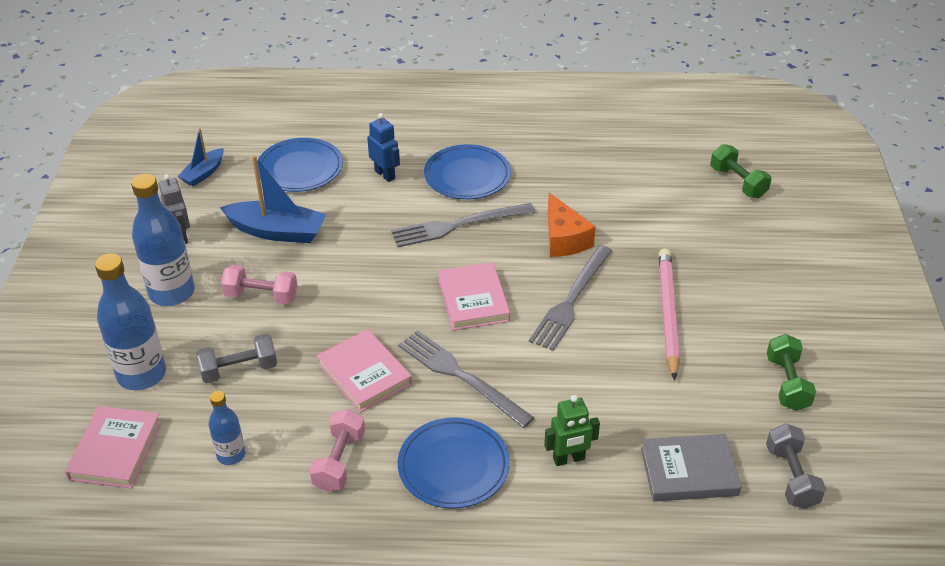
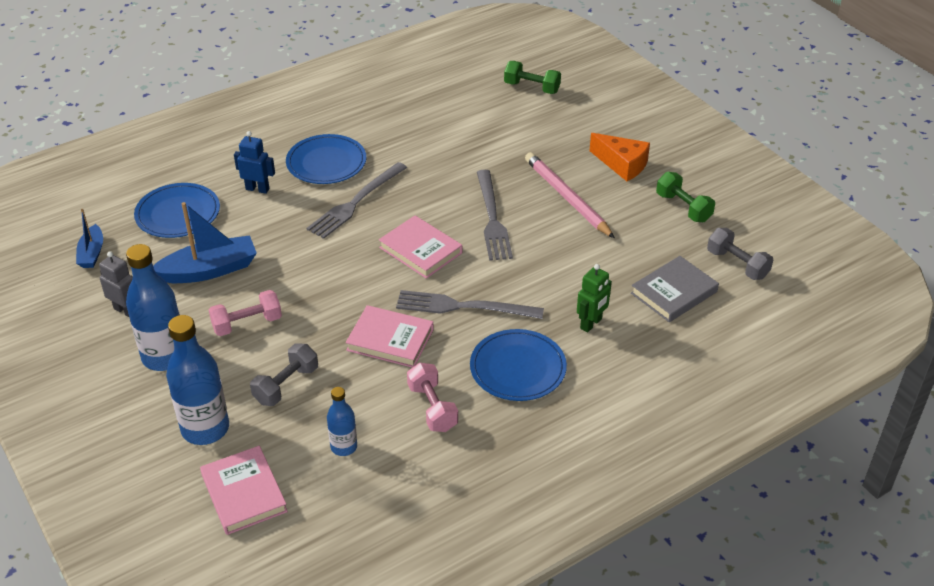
camera: 35 degrees left, 0 degrees up
(564, 239) = (446, 178): orange cheese -> orange cheese (622, 164)

